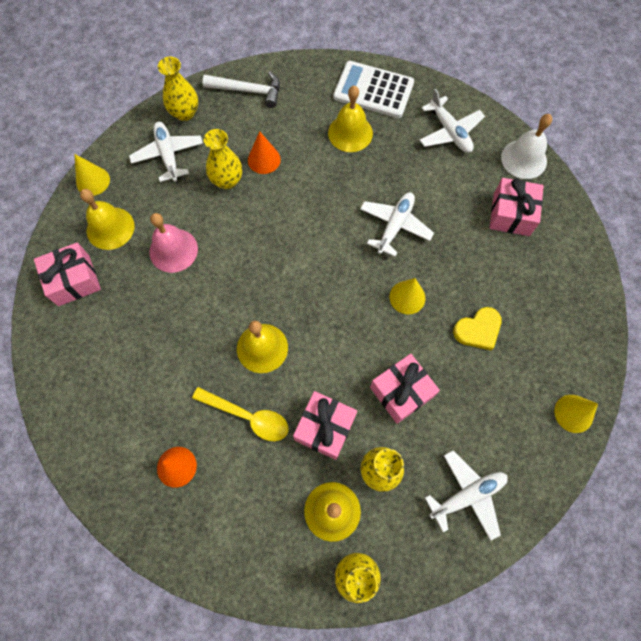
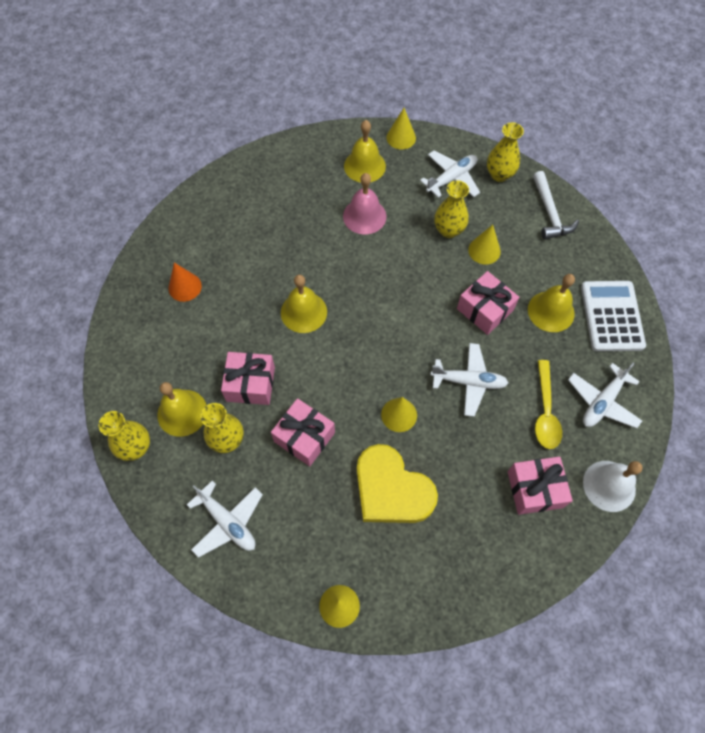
camera: 70 degrees right, 5 degrees down
(74, 280) = (309, 161): pink gift -> pink gift (484, 309)
(248, 416) = (241, 322): yellow spoon -> yellow spoon (545, 412)
(264, 159) = (484, 250): orange cone -> yellow cone
(478, 330) = (391, 489): yellow heart -> yellow heart, size x1.76

